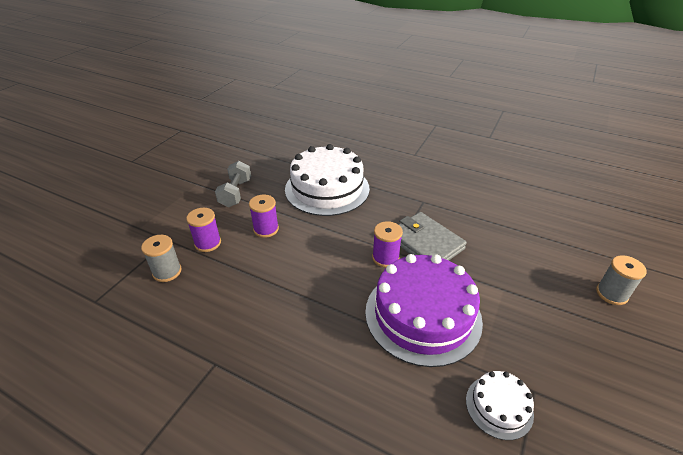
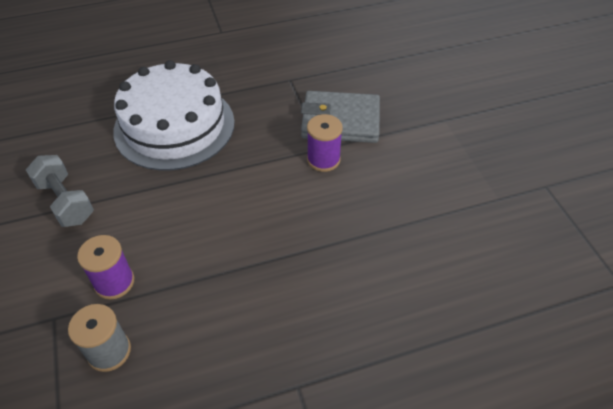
camera: 45 degrees left, 10 degrees up
(266, 229) = (164, 217): purple spool -> none
(423, 315) = (414, 188): purple cake -> none
(499, 406) = (539, 216): white cake -> none
(611, 294) = (512, 71): grey spool -> none

